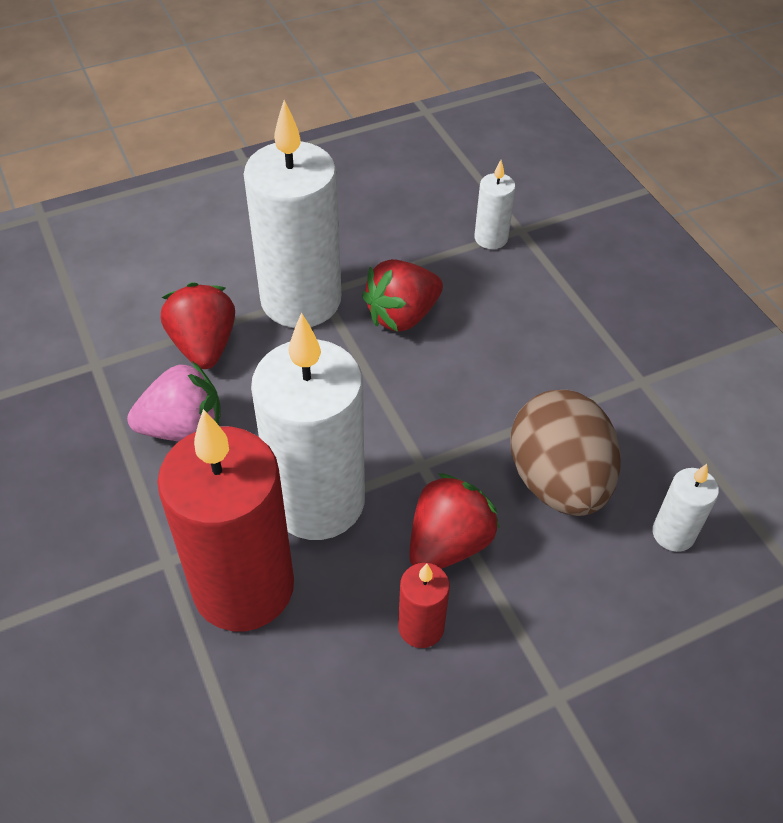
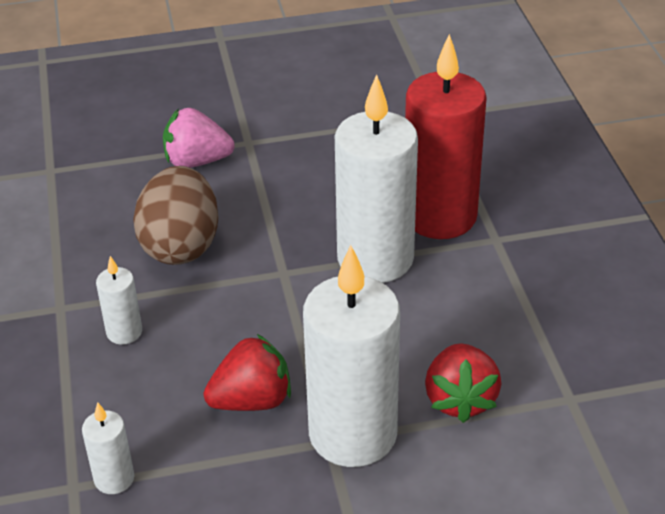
camera: 165 degrees left, 10 degrees down
(183, 428) = (482, 327): pink strawberry -> pink strawberry (197, 161)
(421, 627) = (321, 181): red candle -> none
(448, 543) = (283, 220): red strawberry -> none
(673, 533) = (117, 204): white candle -> white candle (124, 332)

